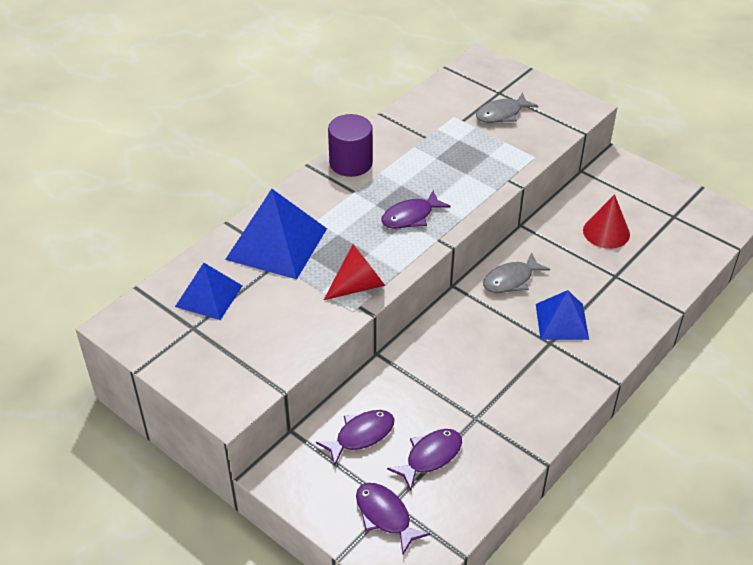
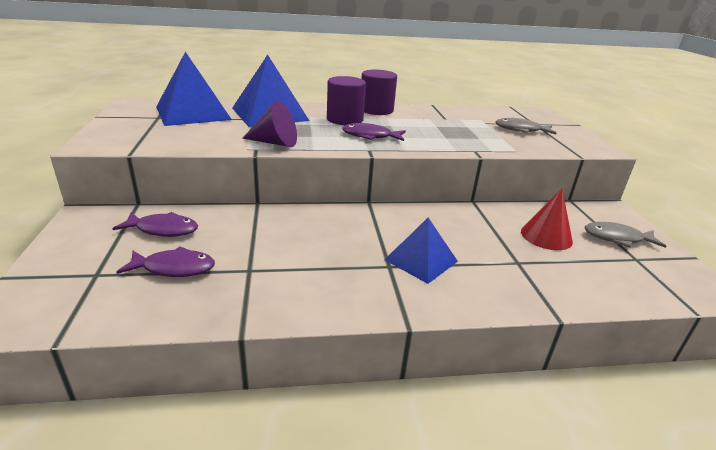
camera: 40 degrees right, 15 degrees down
(209, 296) = (193, 113): blue pyramid -> blue pyramid, size x1.61
(352, 203) = (345, 119): none -> purple cylinder
(358, 285) = (275, 143): red cone -> purple cone
(385, 516) = (77, 277): purple fish -> none
(511, 280) = (417, 220): grey fish -> grey fish (617, 238)

